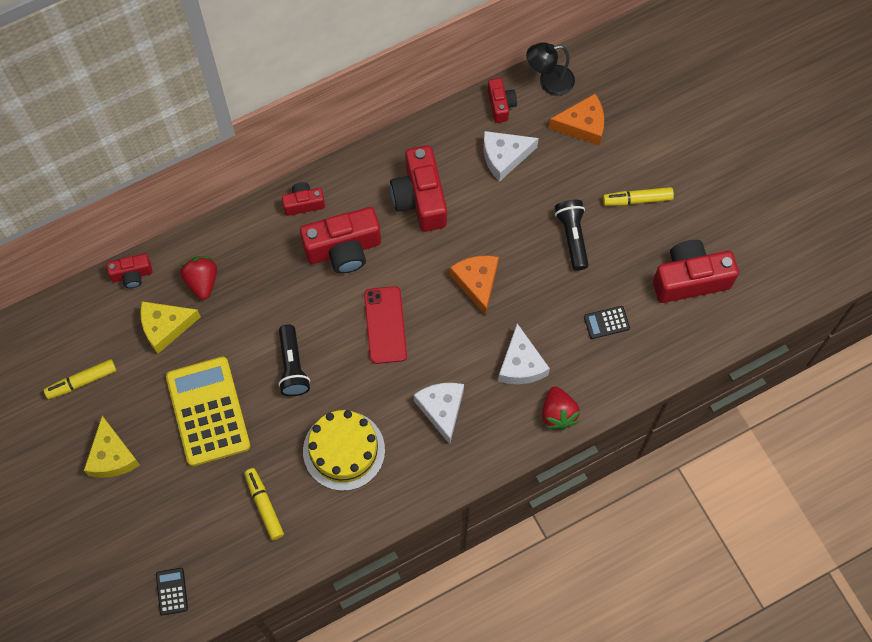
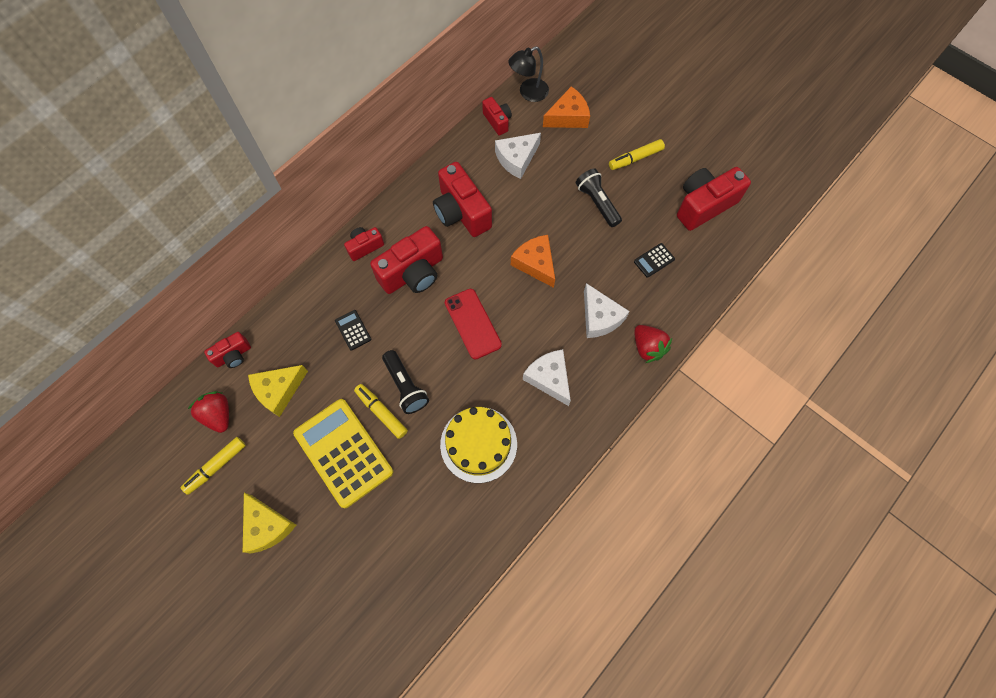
camera: 20 degrees left, 0 degrees up
(172, 591) = (368, 636): black calculator -> black calculator (353, 330)
(202, 281) = (298, 340): red strawberry -> red strawberry (218, 415)
(264, 505) = (425, 520): yellow marker -> yellow marker (381, 412)

